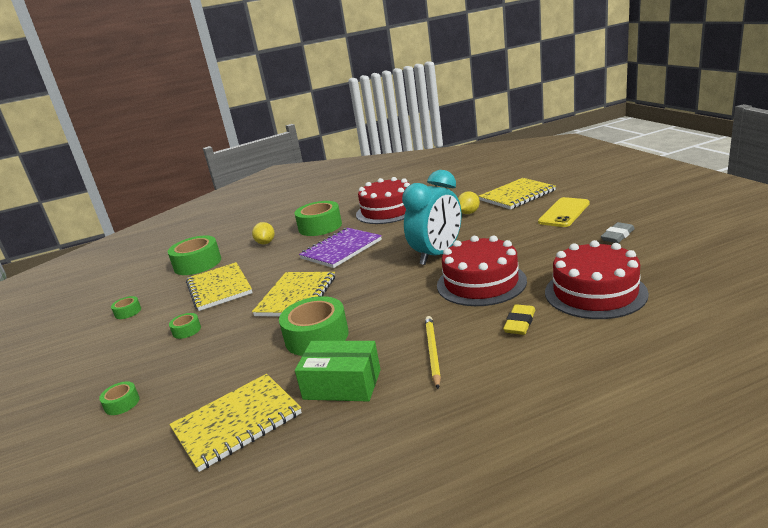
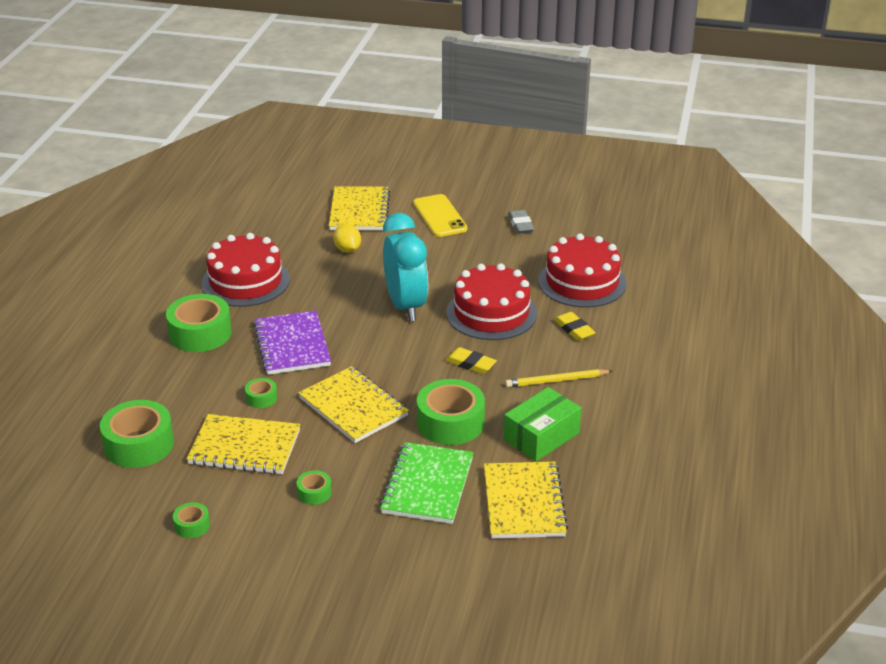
camera: 60 degrees left, 10 degrees up
(122, 403) = (404, 562): green tape -> green tape (261, 398)
(227, 366) = (427, 485): none -> green notebook
(266, 243) = (173, 381): yellow lemon -> none
(402, 307) = (470, 364): none -> yellow eraser
(432, 352) = (556, 381): yellow pencil -> yellow pencil turned 45 degrees counterclockwise

